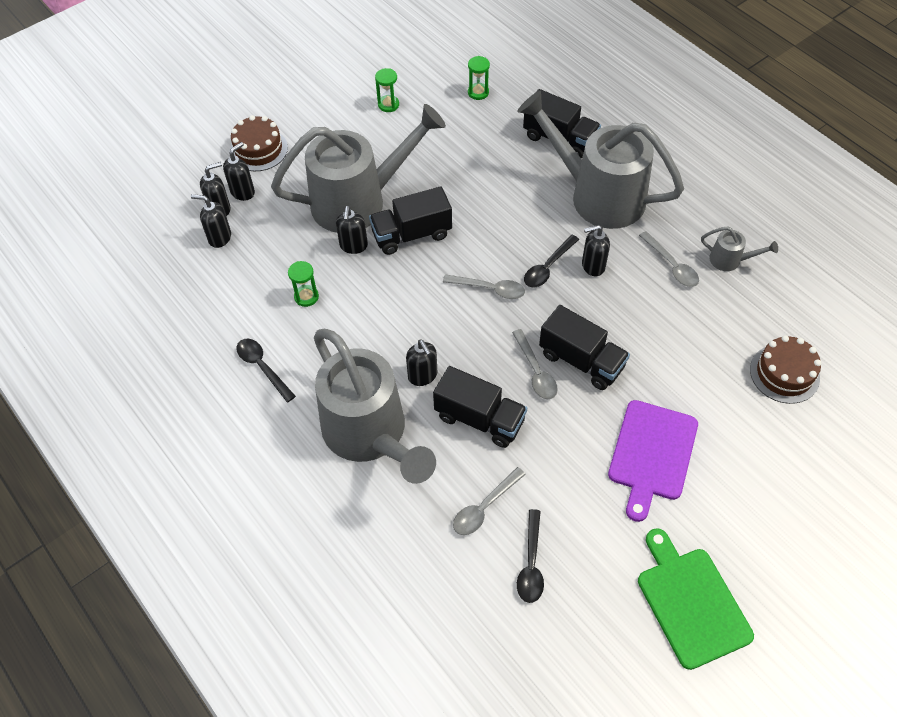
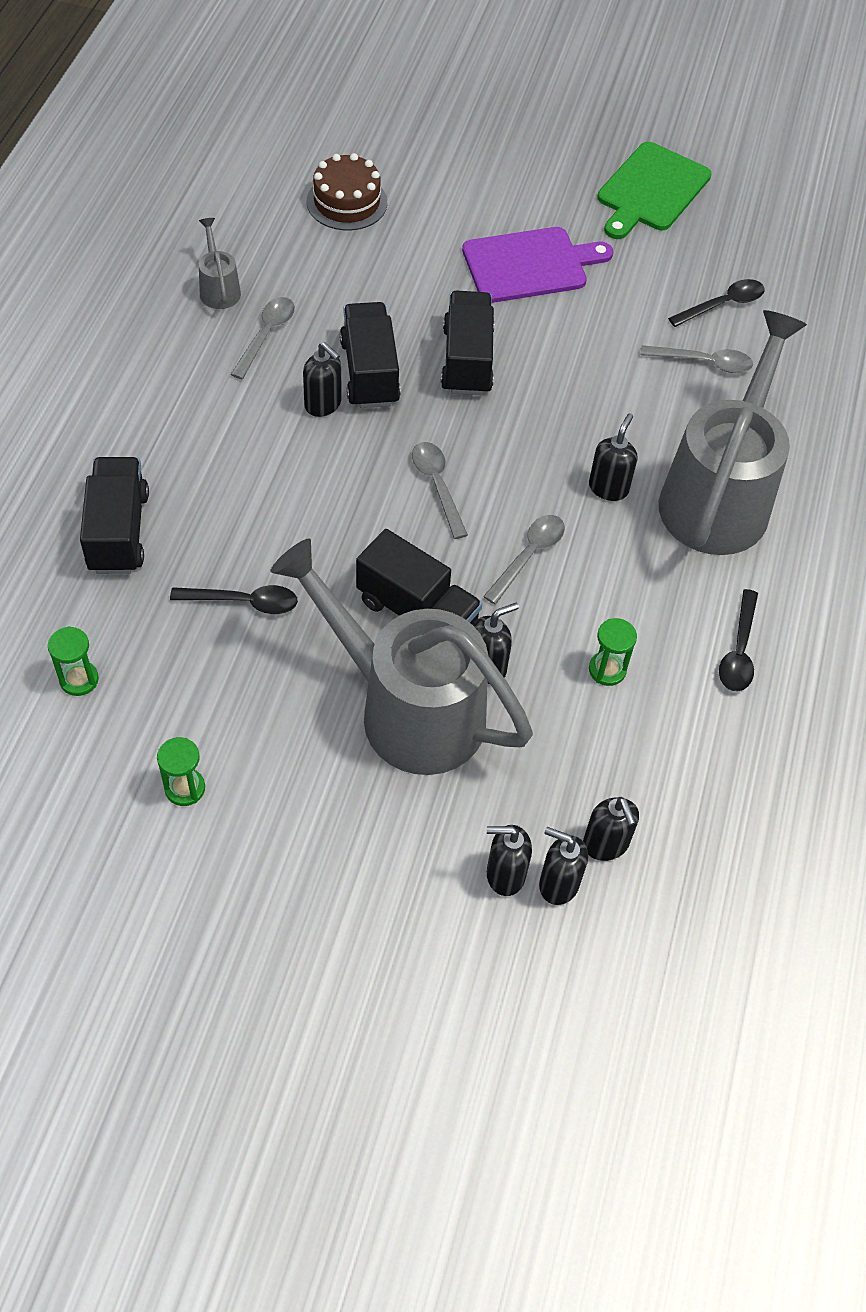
camera: 130 degrees left, 0 degrees up
(258, 149) = (408, 915): brown cake -> none
(479, 419) = (614, 412): black truck -> black truck (369, 372)
(535, 371) = (514, 392): grey spoon -> grey spoon (529, 555)
(547, 267) = (359, 445): black spoon -> black spoon (244, 602)
(597, 195) = (199, 447): grey watering can -> none

